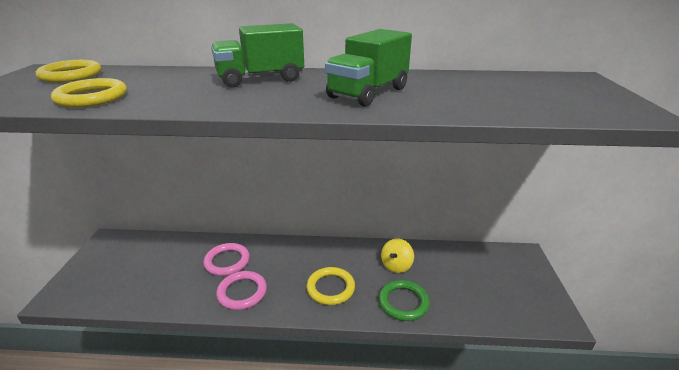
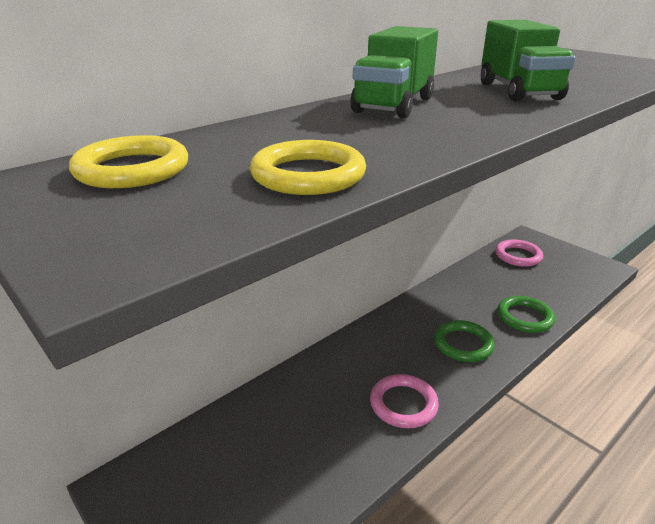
camera: 45 degrees left, 0 degrees up
(227, 261) = (334, 390): pink ring -> pink ring (518, 256)
(330, 288) = (463, 344): yellow ring -> green ring
(396, 266) = (474, 294): yellow spinning top -> none

